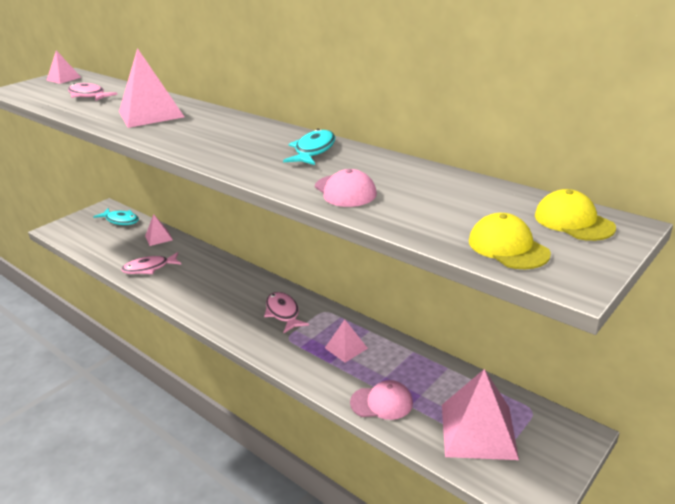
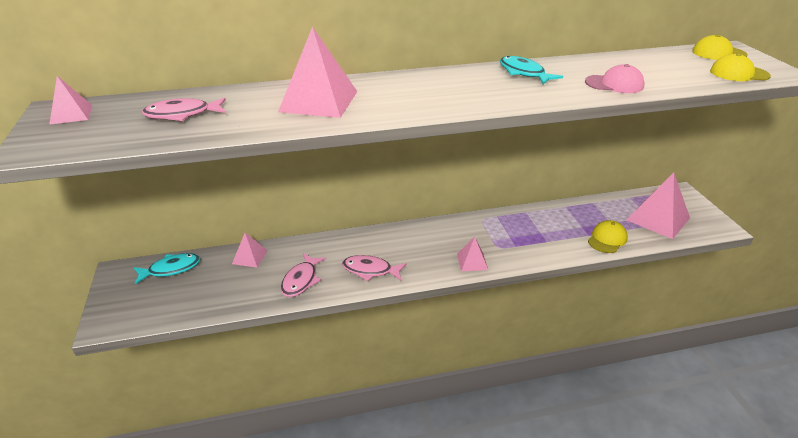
camera: 55 degrees left, 5 degrees up
(283, 313) = (464, 237): pink fish -> pink fish (370, 270)
(346, 348) = (536, 228): pink pyramid -> pink pyramid (472, 261)
(382, 403) = (607, 239): pink cap -> yellow cap

